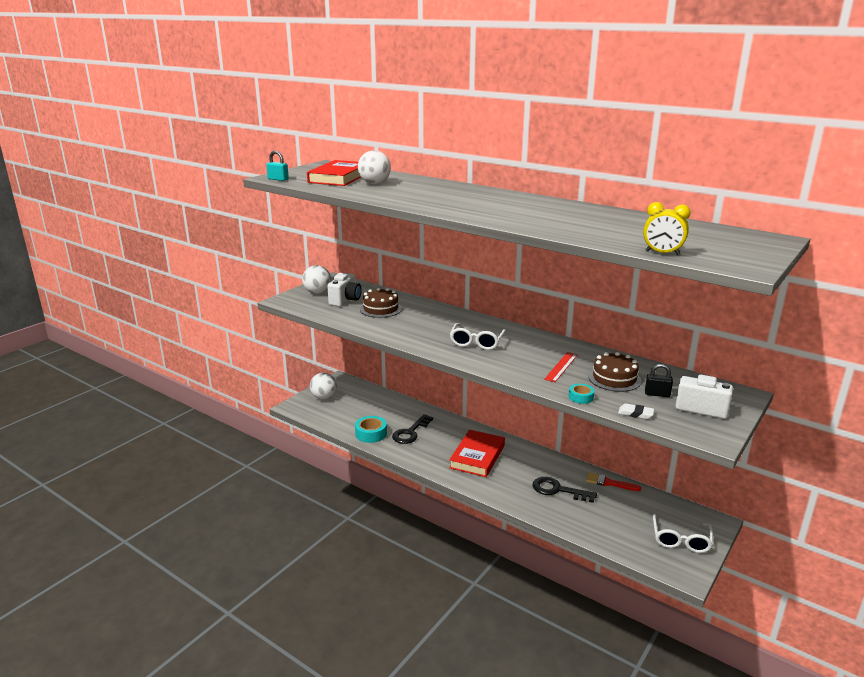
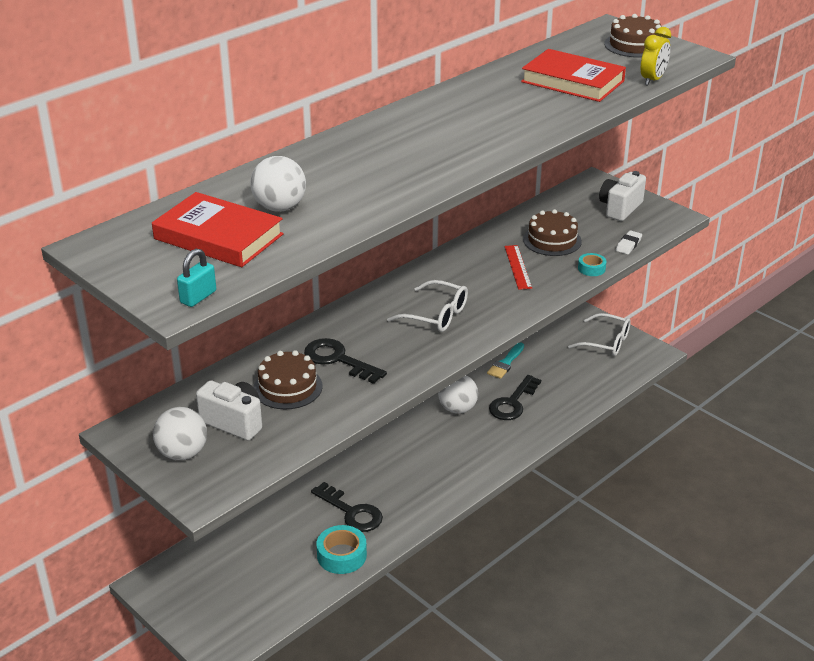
camera: 80 degrees left, 10 degrees up
(324, 397) = (205, 608): white ball -> white ball (457, 409)
(412, 318) = (338, 360): none -> black key
(477, 456) = (429, 455): red book -> red book (572, 81)
(561, 366) = (517, 267): red ruler -> red ruler turned 45 degrees clockwise
(609, 483) = (505, 363): red brush -> turquoise brush
(657, 394) = (589, 224): black padlock -> none
(740, 247) = (634, 45): none -> brown cake

